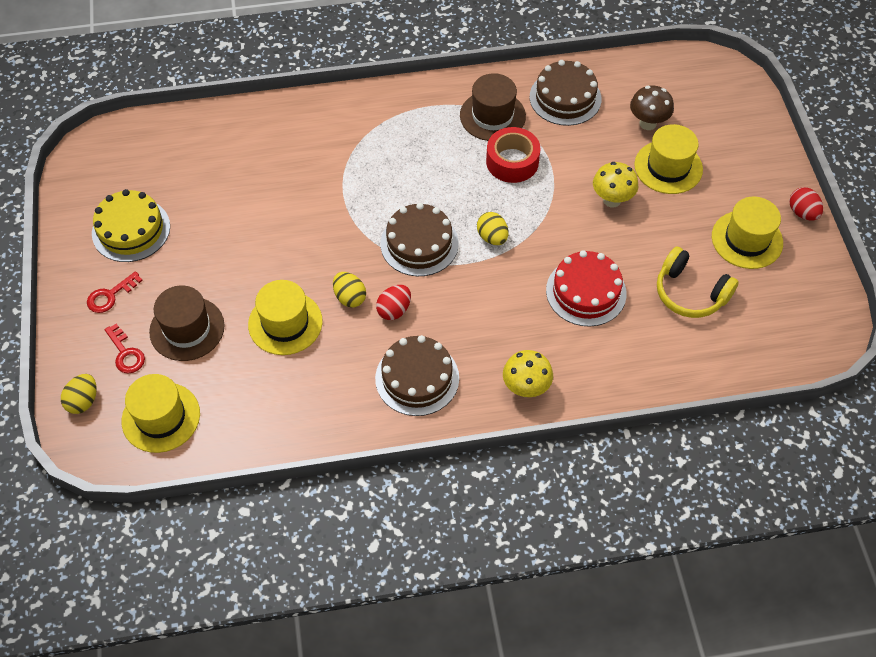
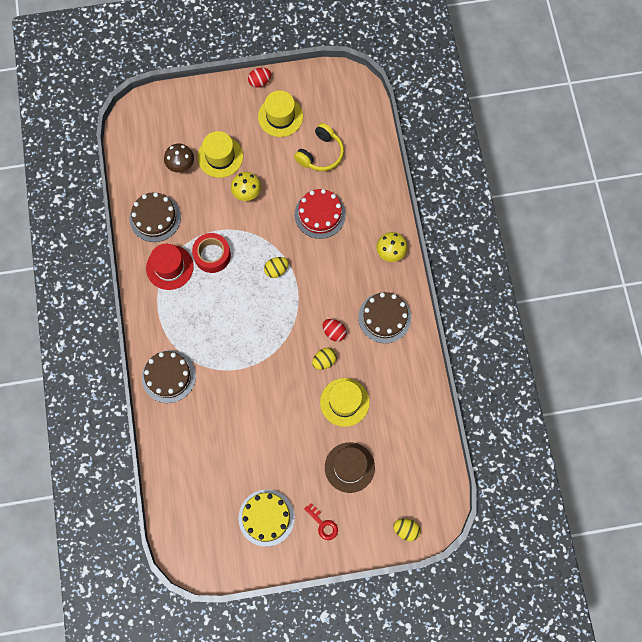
camera: 90 degrees left, 15 degrees up
(125, 353) = (369, 506): red key -> none
(161, 417) = (416, 476): yellow hat -> none
(419, 243) = (281, 317): brown cake -> brown cake (168, 376)
(492, 116) = (169, 267): brown hat -> red hat

